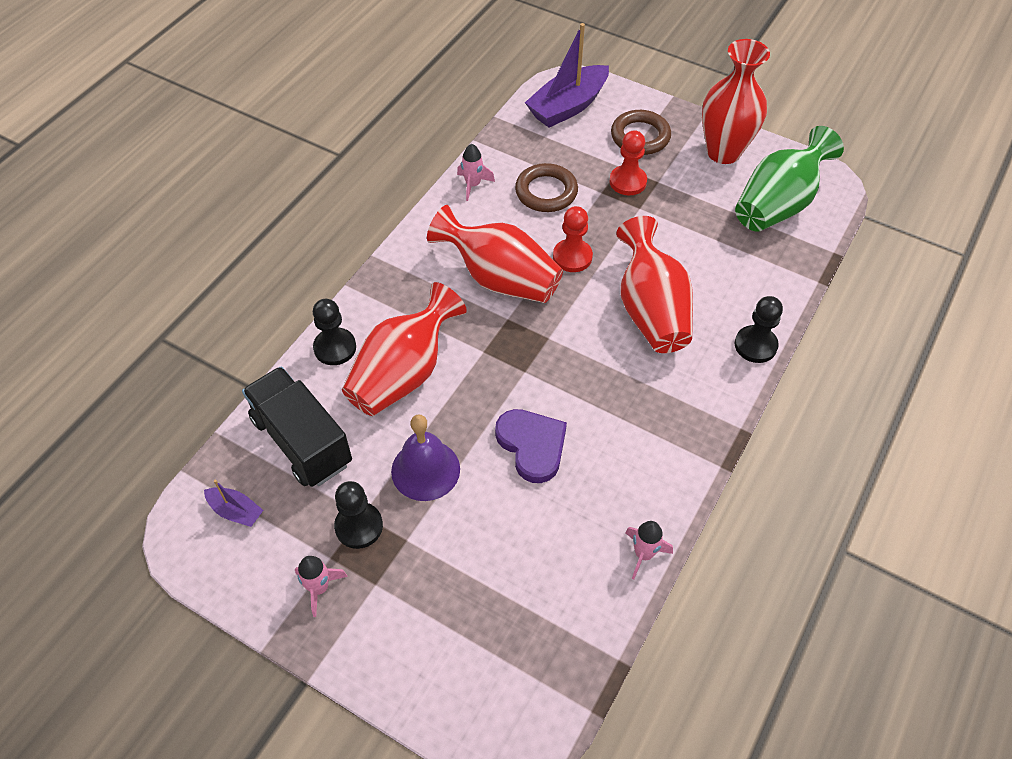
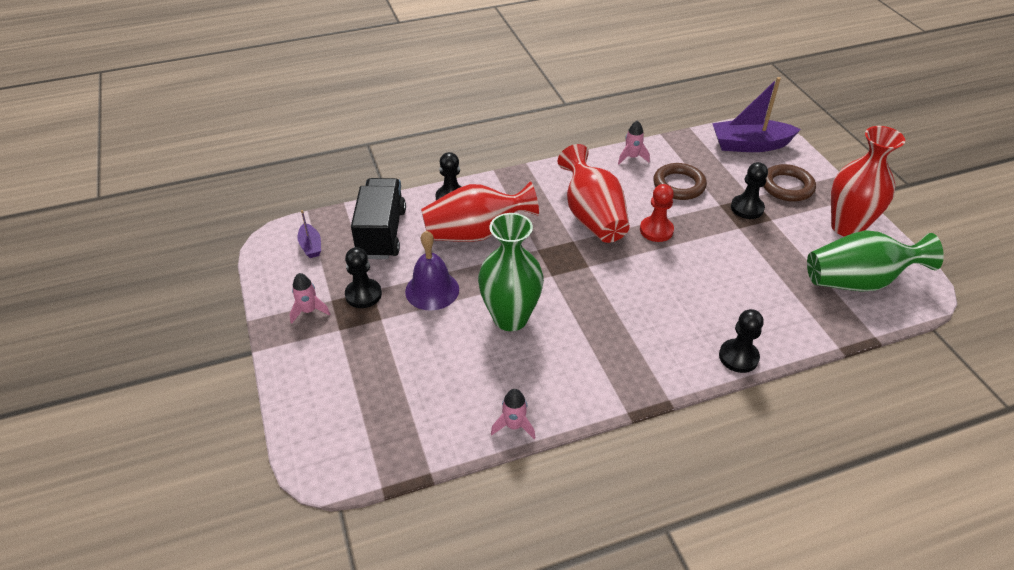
camera: 40 degrees right, 10 degrees down
(532, 445) = (510, 318): purple heart -> green vase
(628, 182) = (747, 208): red pawn -> black pawn
(651, 310) = (679, 291): red vase -> none

